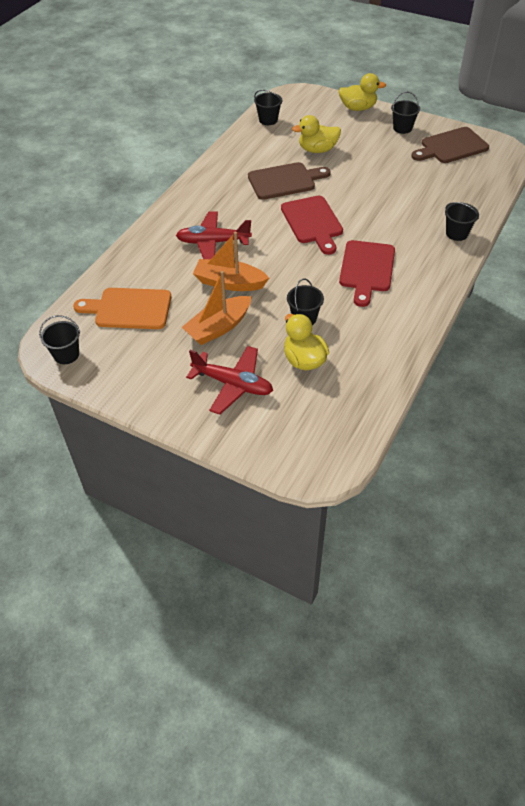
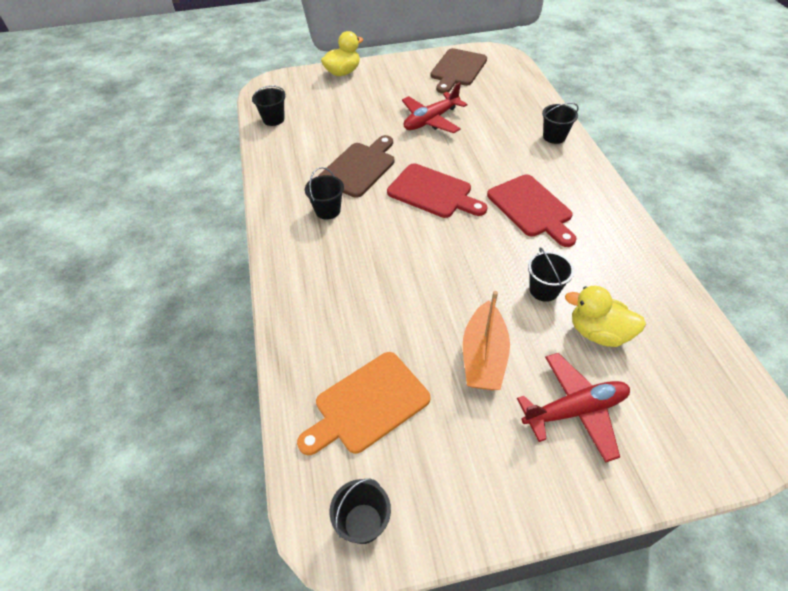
camera: 40 degrees left, 0 degrees up
(213, 242) = (366, 268): red plane -> red plane (431, 120)
(229, 283) = (434, 300): orange boat -> none
(317, 150) = (353, 124): yellow duck -> none
(402, 128) = (401, 72): black bucket -> black bucket (327, 210)

